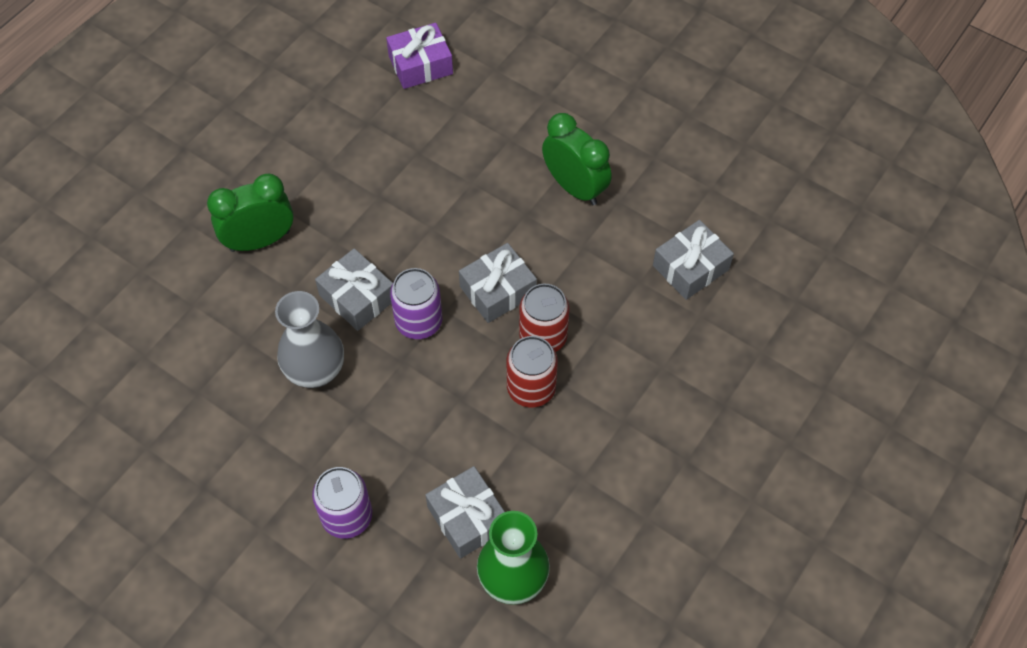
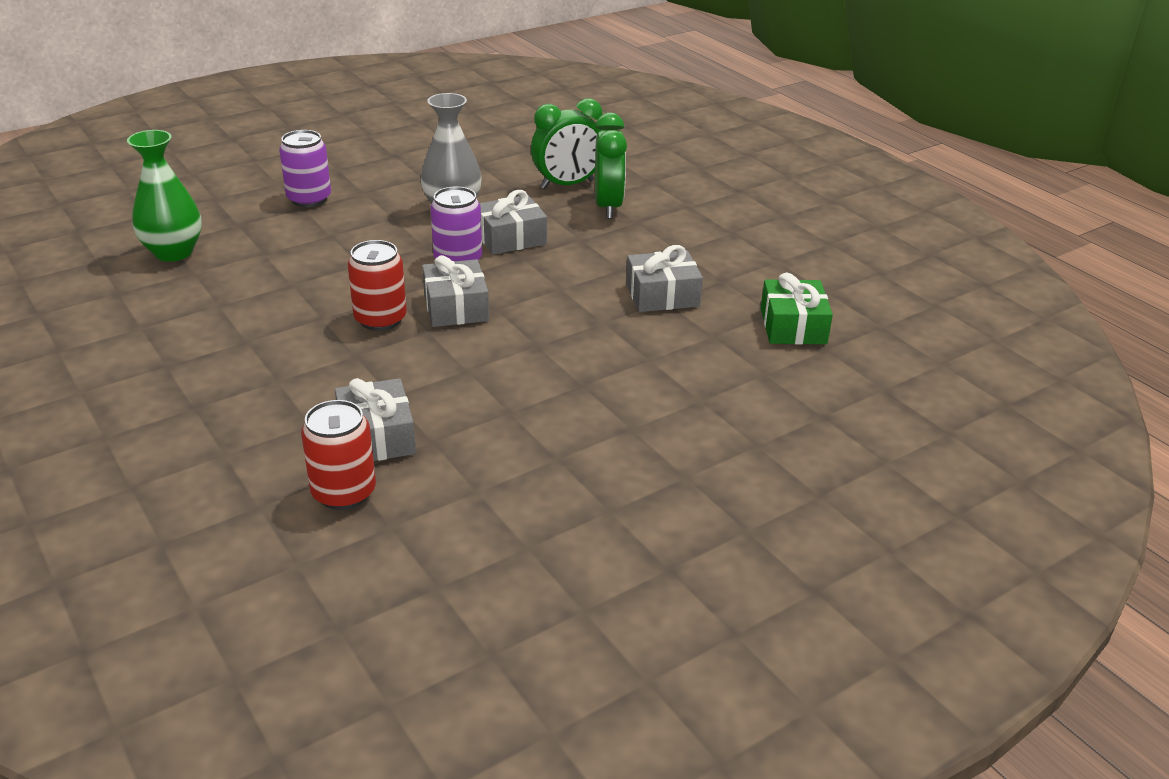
camera: 110 degrees right, 25 degrees down
(420, 65) = (793, 326): purple gift -> green gift
(467, 518) = (248, 245): grey gift -> grey gift (662, 295)
(531, 388) = (333, 300): red can -> red can (344, 493)
(574, 187) = (551, 385): green clock -> green clock (567, 184)

